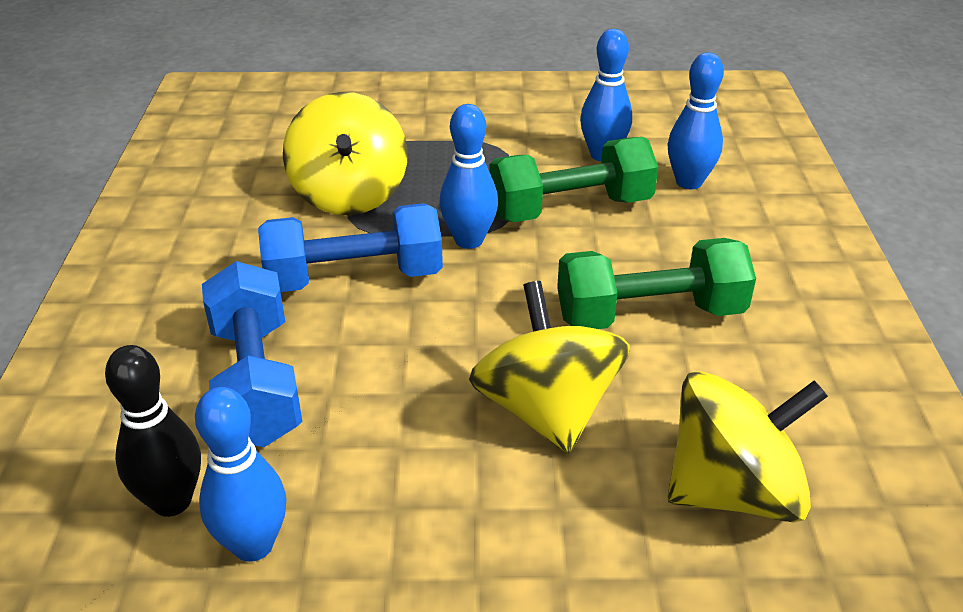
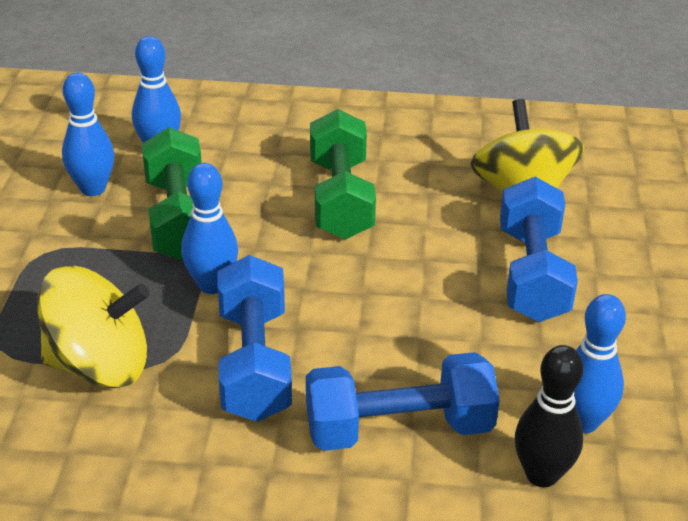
camera: 85 degrees left, 0 degrees up
(541, 499) = (532, 274): none -> blue dumbbell
(546, 410) = (444, 262): yellow spinning top -> none

